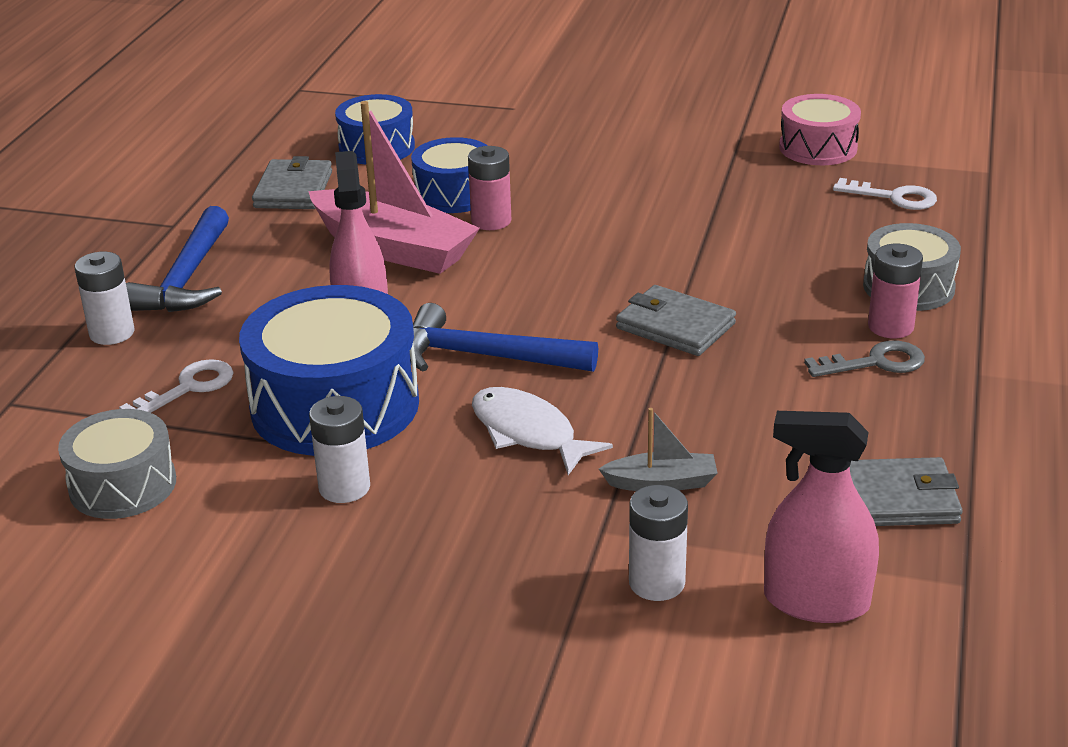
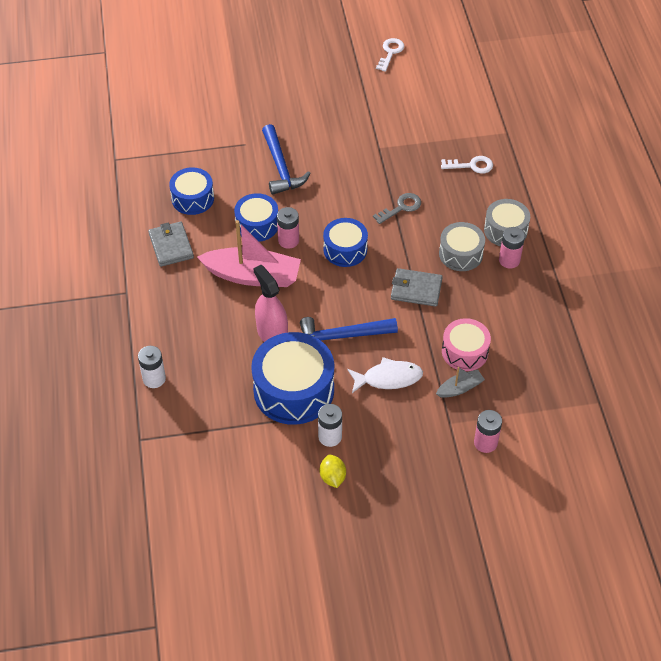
camera: 25 degrees left, 20 degrees up
(123, 485) = (232, 469): grey drum -> grey drum (460, 254)
(187, 278) = (163, 329): blue hammer -> blue hammer (281, 167)
(188, 388) = (218, 402): white key -> white key (390, 52)
(297, 550) = (332, 477): none -> yellow lemon
(527, 433) = (388, 378): white fish -> white fish turned 150 degrees clockwise
(581, 251) = (345, 249): none -> blue drum
(656, 583) = (485, 443): white battery -> pink battery
(816, 601) = (549, 430): pink spray bottle -> none
(818, 148) = (418, 136): pink drum -> pink drum (464, 352)
(875, 363) = (513, 286): grey key -> grey key (401, 207)
(894, 499) = (554, 365): grey wallet -> none

